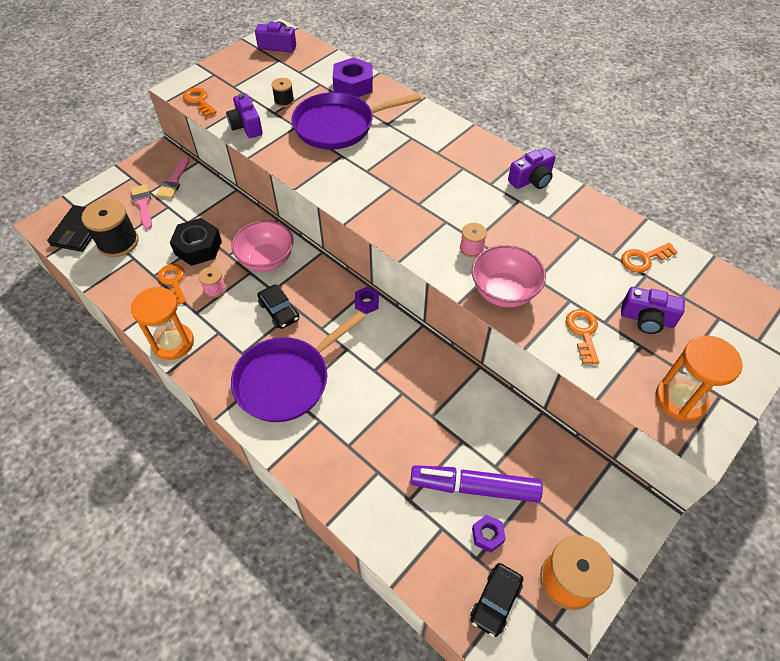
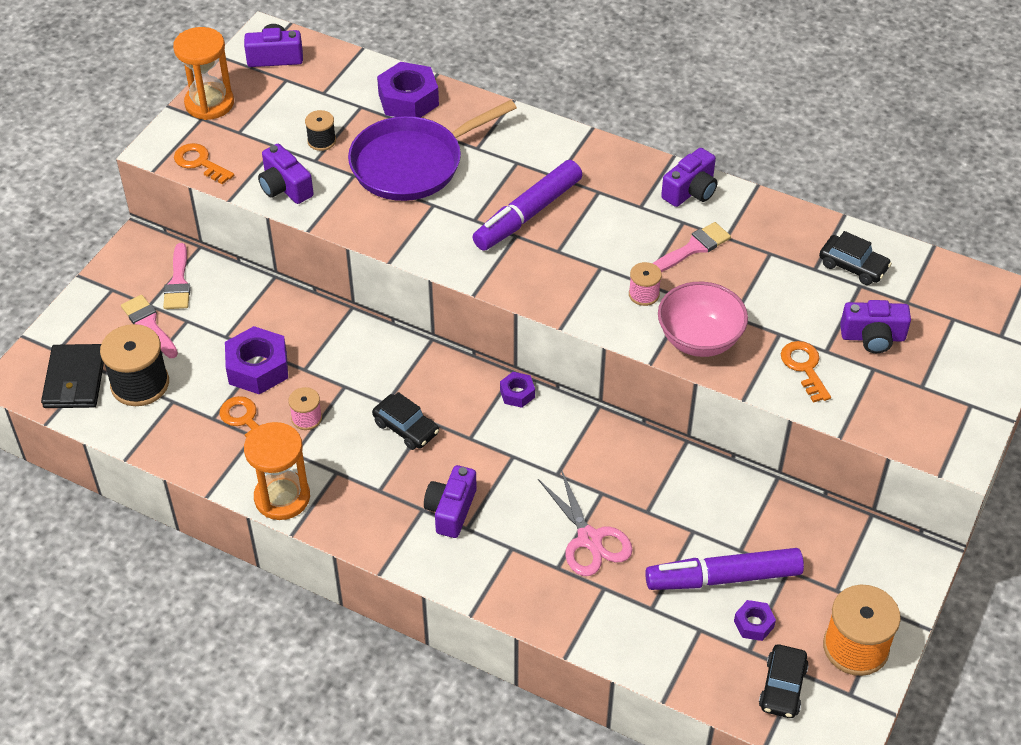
camera: 15 degrees left, 5 degrees down
(198, 247) = (257, 368): black nut -> purple nut
(266, 260) = (360, 365): pink bowl -> none
(286, 380) = (451, 510): purple pan -> purple camera
(380, 428) = (589, 539): none -> pink scissors
(405, 174) = (528, 214): none -> purple marker
(521, 221) = (693, 248): none -> pink brush
(644, 259) = (853, 266): orange key -> black car
(680, 399) = (929, 418): orange hourglass -> orange hourglass (209, 103)

